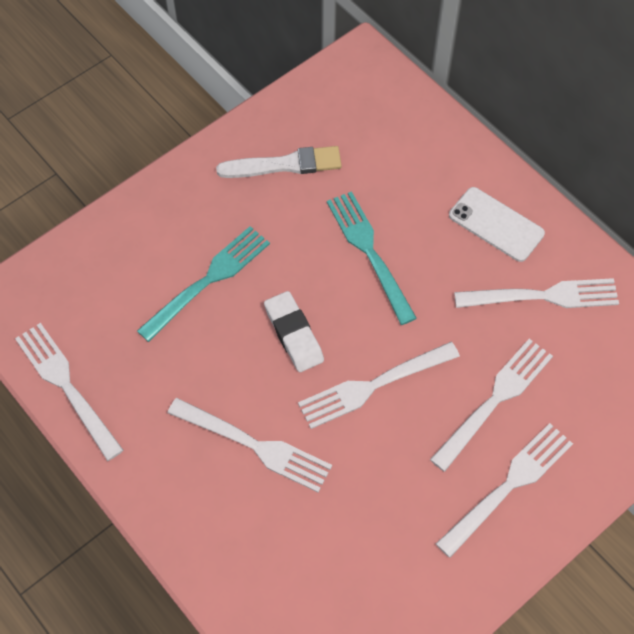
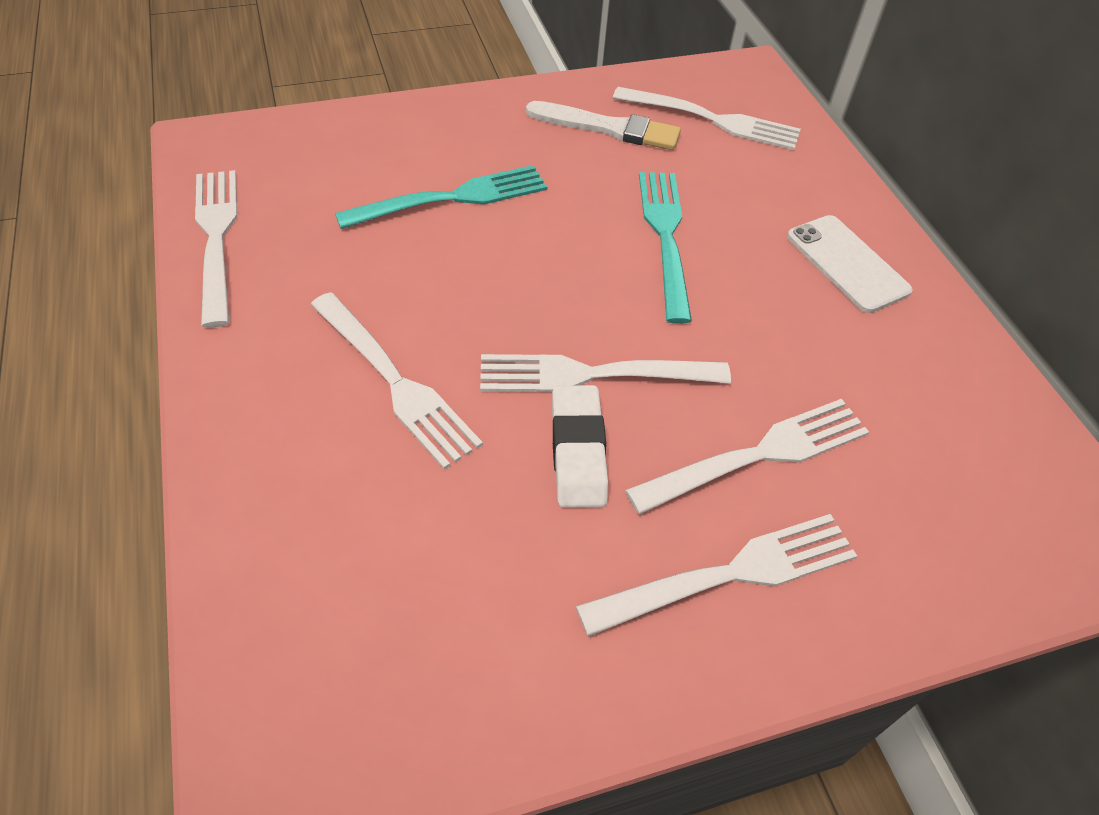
camera: 20 degrees right, 10 degrees down
(293, 334) = (521, 284): white eraser -> white eraser (578, 451)
(543, 296) = (881, 360): white fork -> white fork (712, 120)

